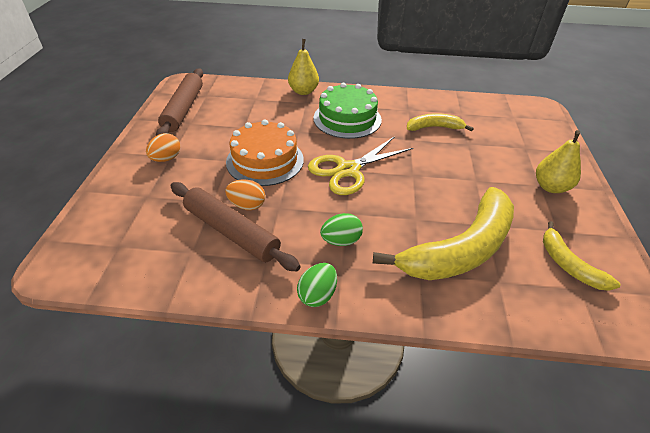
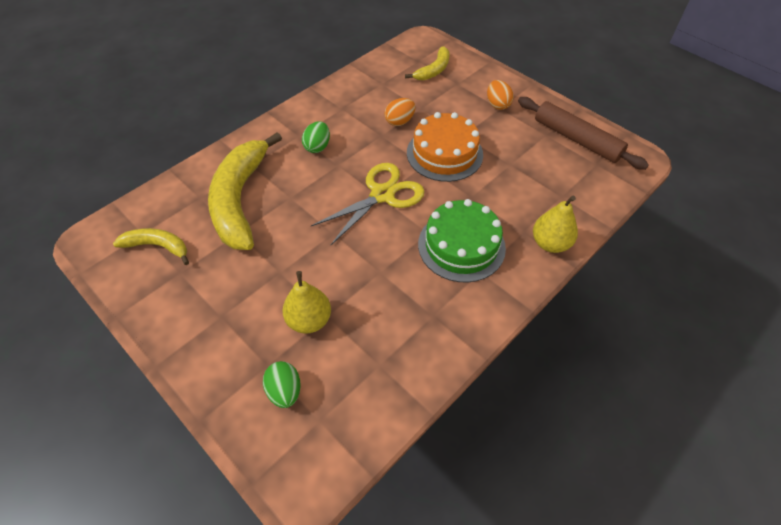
camera: 130 degrees right, 10 degrees up
(231, 232) = (381, 104): brown rolling pin -> none
(317, 295) = (293, 115): green egg -> green egg (285, 391)
(348, 170) = (382, 195): yellow scissors -> yellow scissors turned 45 degrees clockwise
(434, 127) = (379, 310): yellow banana -> yellow banana (433, 70)
(550, 187) = (210, 322): yellow pear -> yellow pear (309, 320)

